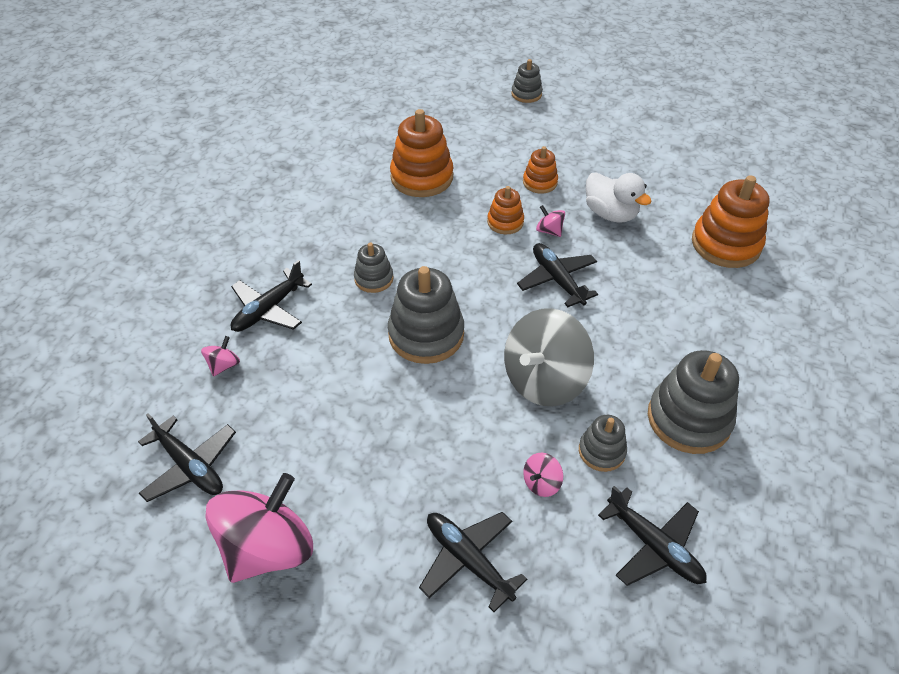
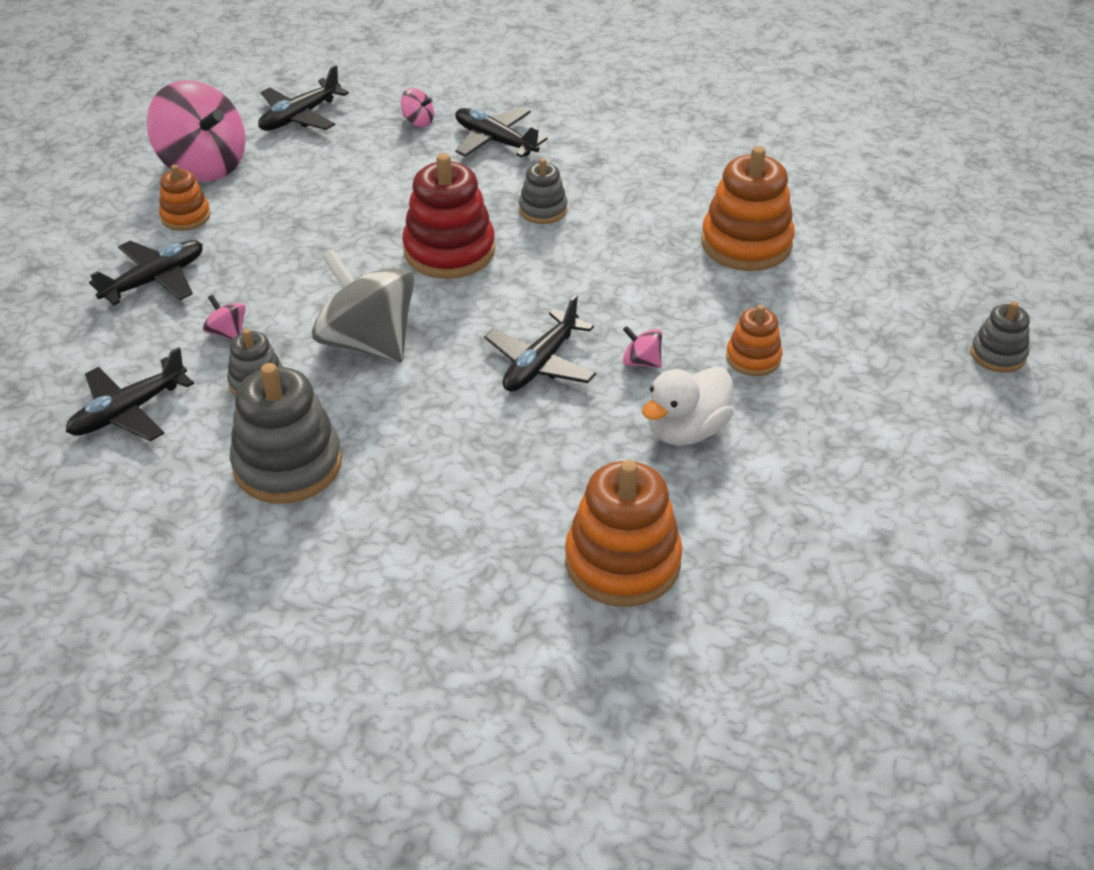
camera: 90 degrees right, 5 degrees down
(426, 334) = (449, 251): grey stacking toy -> red stacking toy
(505, 222) = (656, 319): orange stacking toy -> orange stacking toy (186, 216)
(549, 231) = (641, 362): pink spinning top -> pink spinning top turned 105 degrees counterclockwise
(557, 279) = (540, 363): black plane -> black plane turned 150 degrees clockwise

